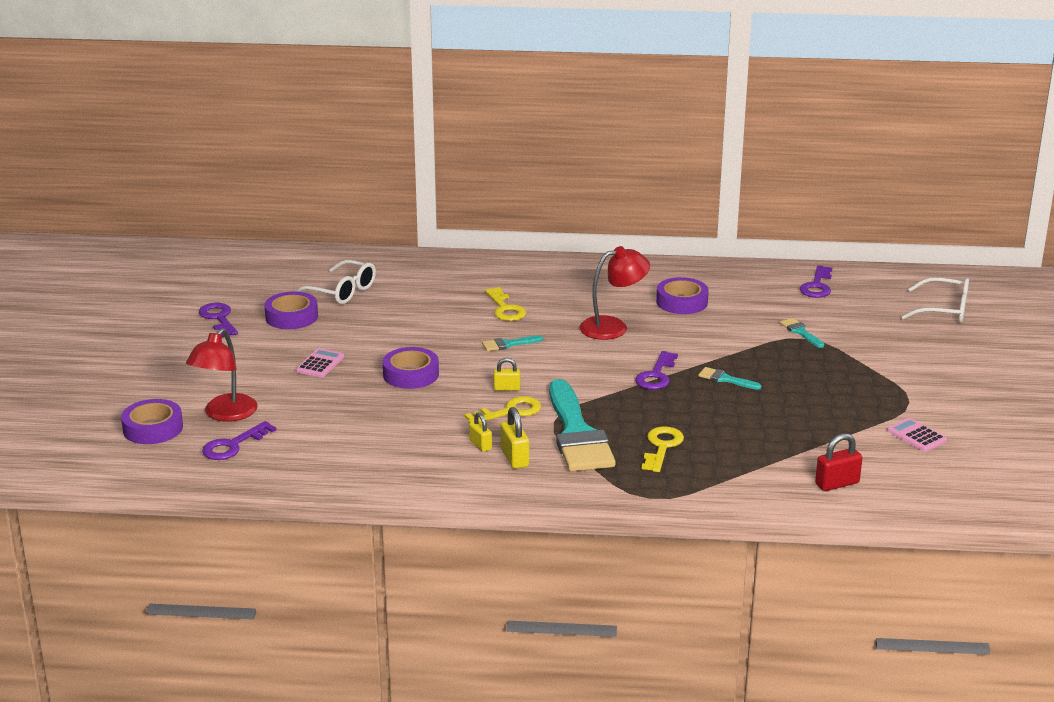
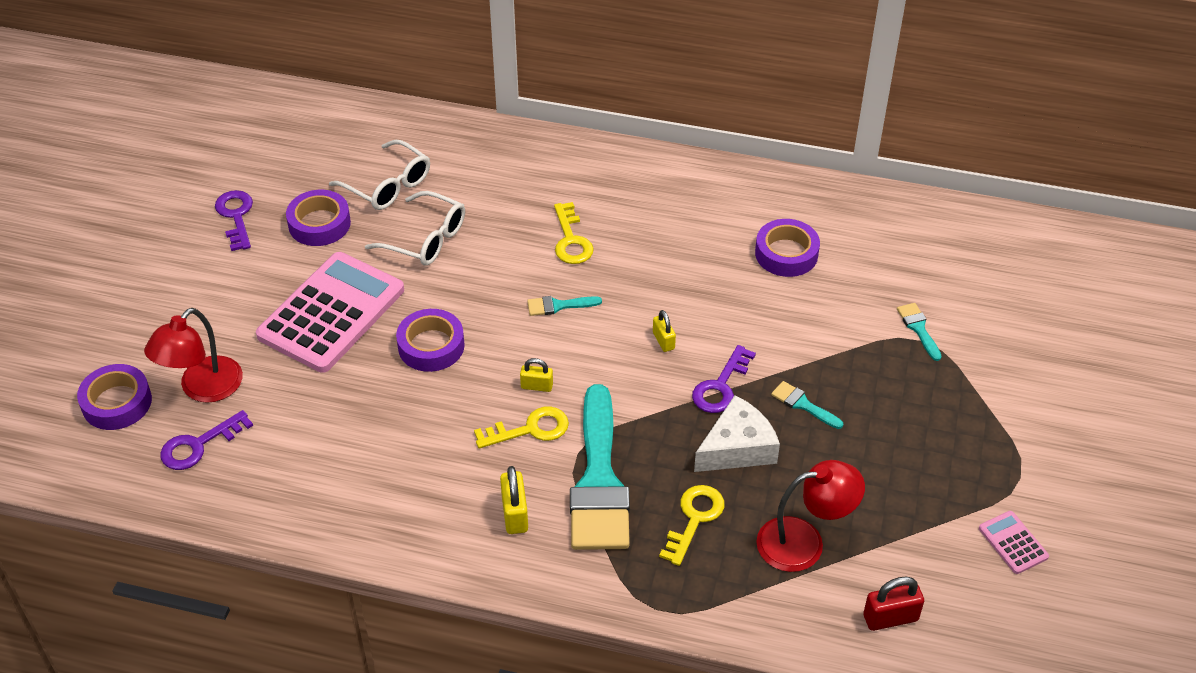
camera: 10 degrees right, 20 degrees up
(320, 364) = (331, 313): pink calculator -> pink calculator, size x2.40
(480, 445) = (481, 485): yellow padlock -> yellow padlock (663, 341)
(613, 327) = (691, 289): red lamp -> red lamp (804, 542)
(682, 406) = (737, 448): none -> white cheese
(817, 286) = (961, 244): purple key -> none
(944, 310) = (1110, 310): white glasses -> white glasses (426, 239)

